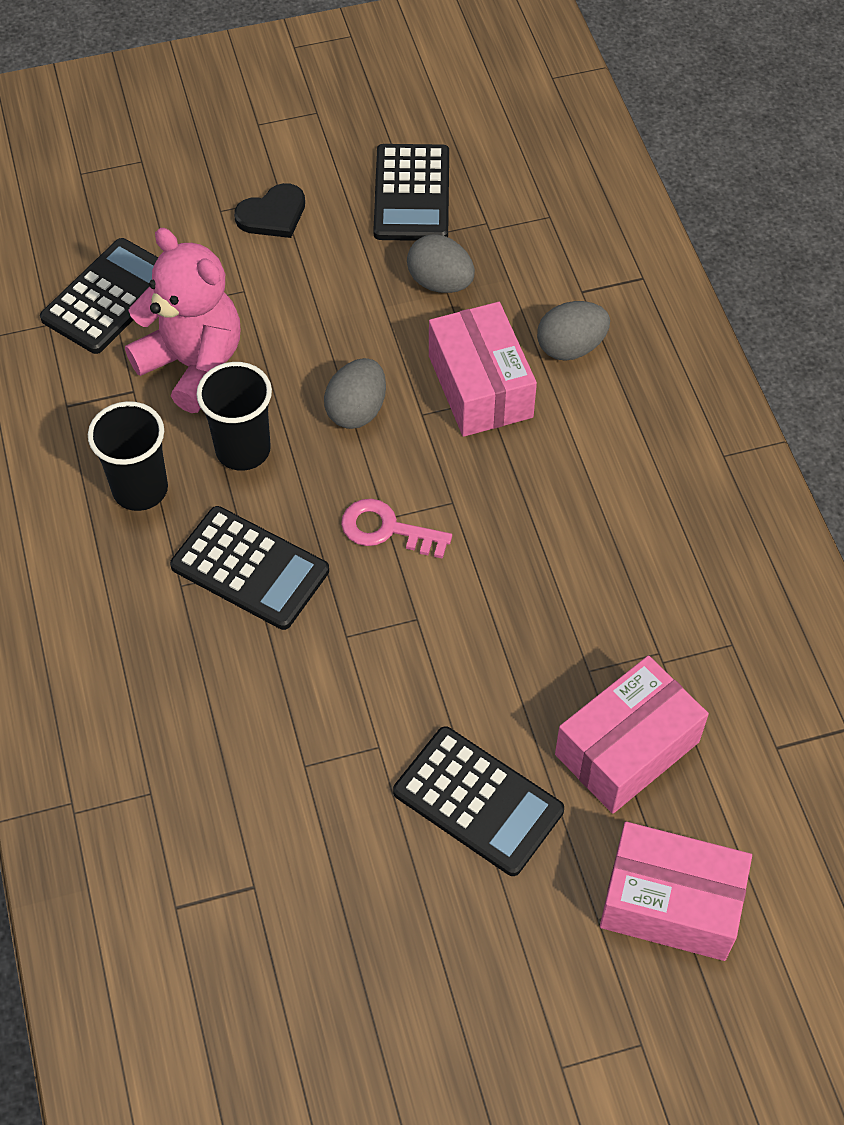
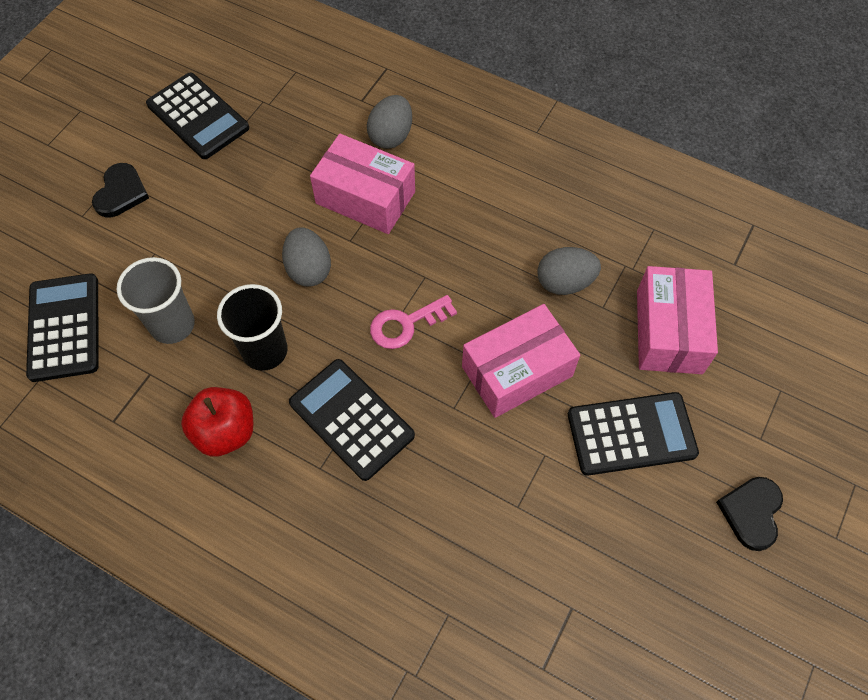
camera: 45 degrees left, 5 degrees up
(140, 489) = (225, 432): black cup -> red apple
(193, 365) = (172, 325): pink teddy bear -> grey cup
(250, 568) = (351, 419): black calculator -> black calculator turned 120 degrees counterclockwise
(440, 283) = (274, 156): grey egg -> grey egg (564, 282)
(507, 969) = (751, 512): none -> black heart
(670, 903) = (782, 394): pink box -> pink box (517, 371)

